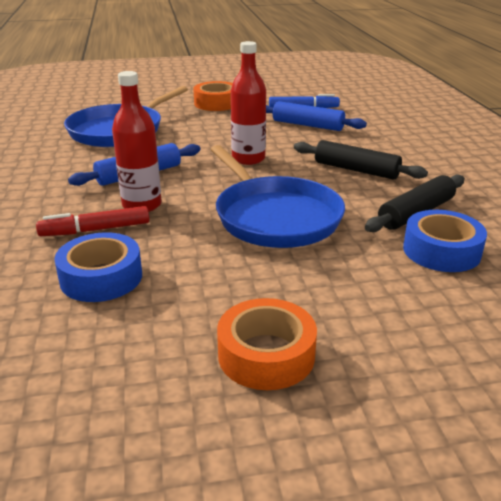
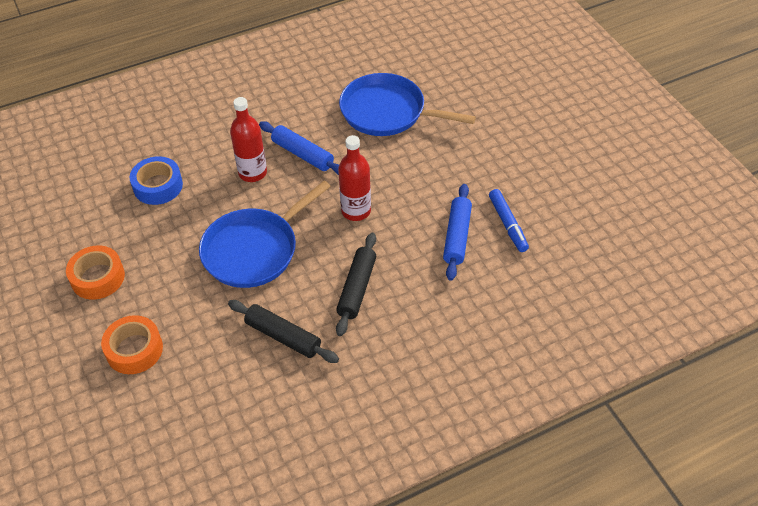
camera: 75 degrees right, 20 degrees up
(95, 230) = (212, 162): red marker -> none
(216, 103) = (490, 154): orange tape -> orange tape (134, 350)
(441, 251) = (226, 354): blue tape -> none

